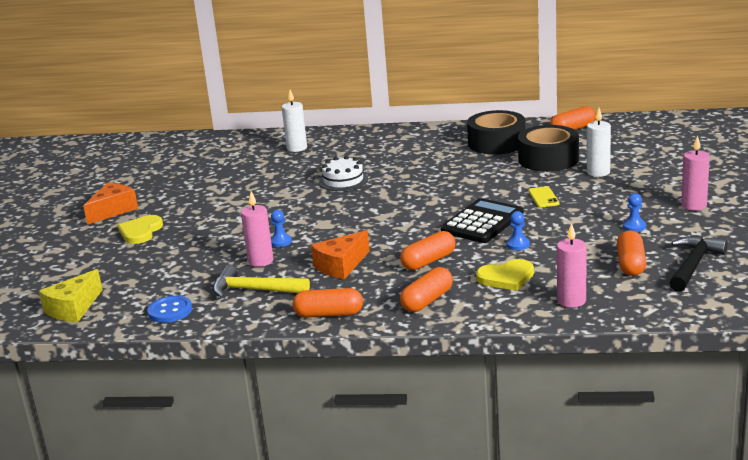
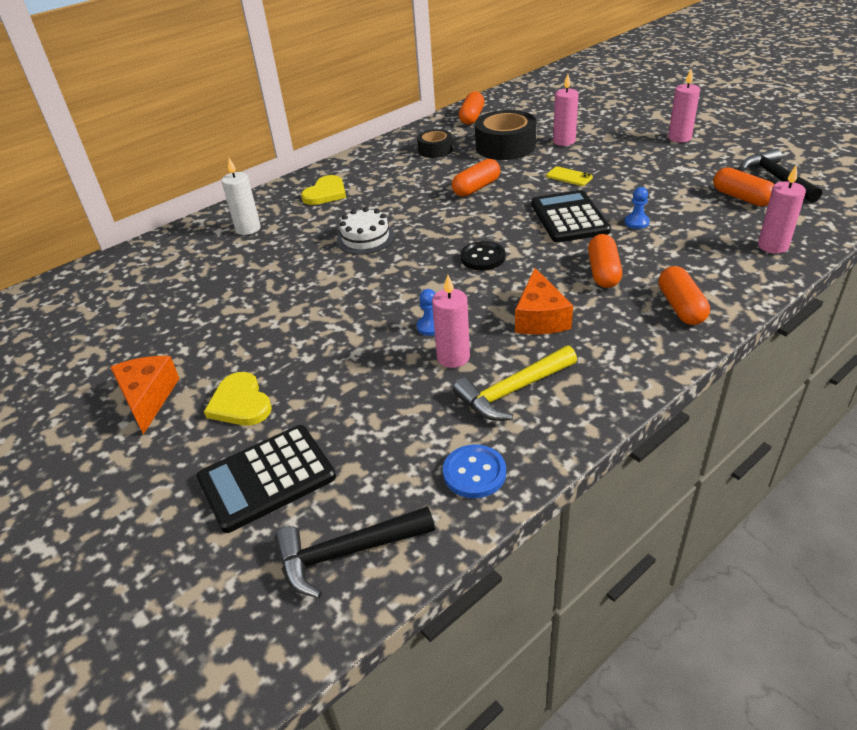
camera: 45 degrees left, 15 degrees up
(73, 308) = (347, 552): yellow cheese -> black hammer
(97, 266) = (266, 478): none -> black calculator
(329, 314) = (634, 370): orange capsule -> orange capsule (476, 188)
(381, 221) = (482, 257): none -> black button
(496, 143) = (435, 150): black tape -> black tape, size x0.58
(506, 277) = (690, 253): yellow heart -> yellow heart (326, 193)
(598, 172) = (564, 141): white candle -> pink candle
(634, 226) = (679, 170): blue pawn -> none

